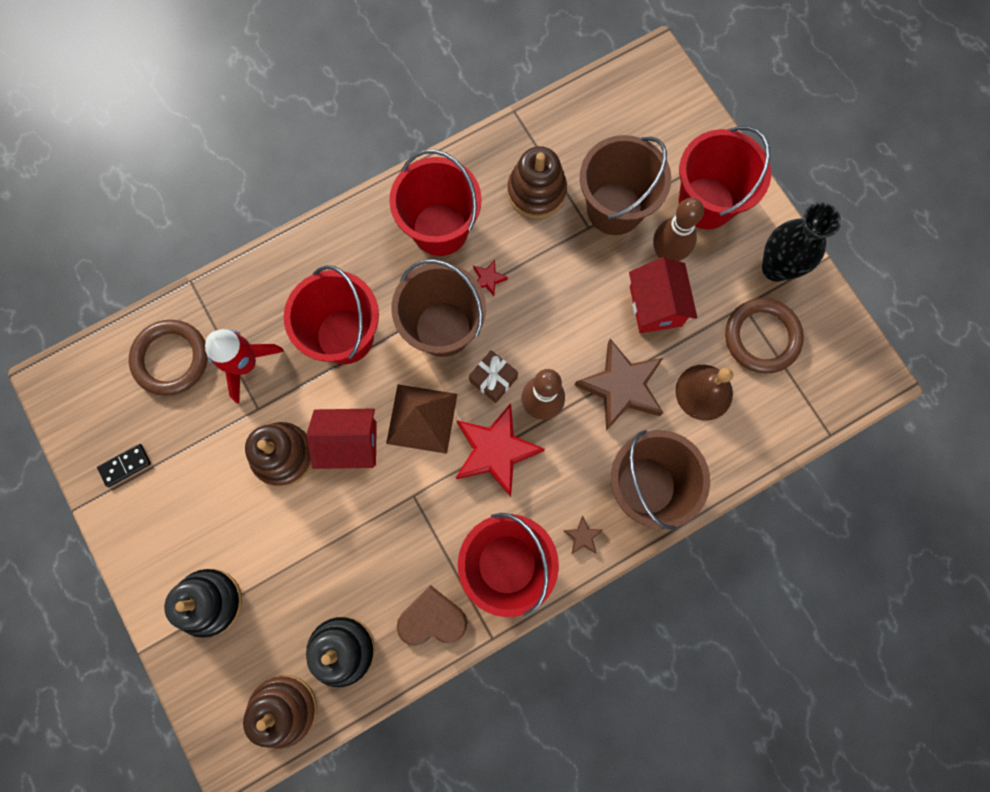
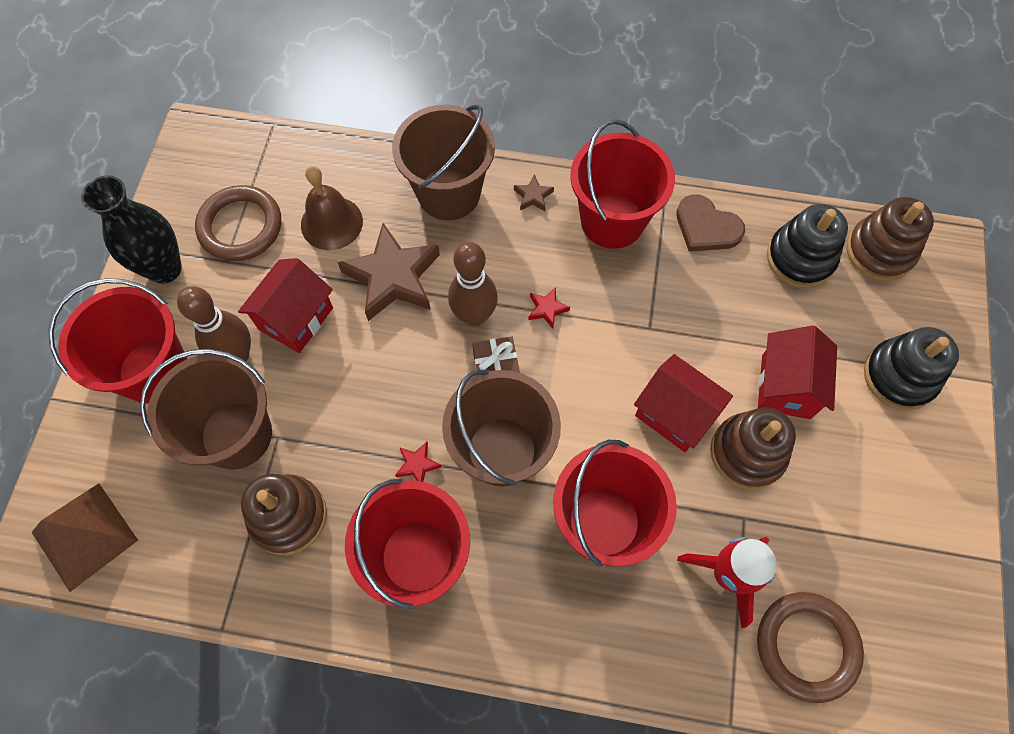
camera: 140 degrees left, 10 degrees down
(125, 465) = (920, 566): black domino -> none
(287, 527) = (785, 386): none -> red house
(422, 418) = (589, 385): brown pyramid -> brown pyramid (84, 536)
(495, 451) = (547, 309): red star -> red star, size x0.42

